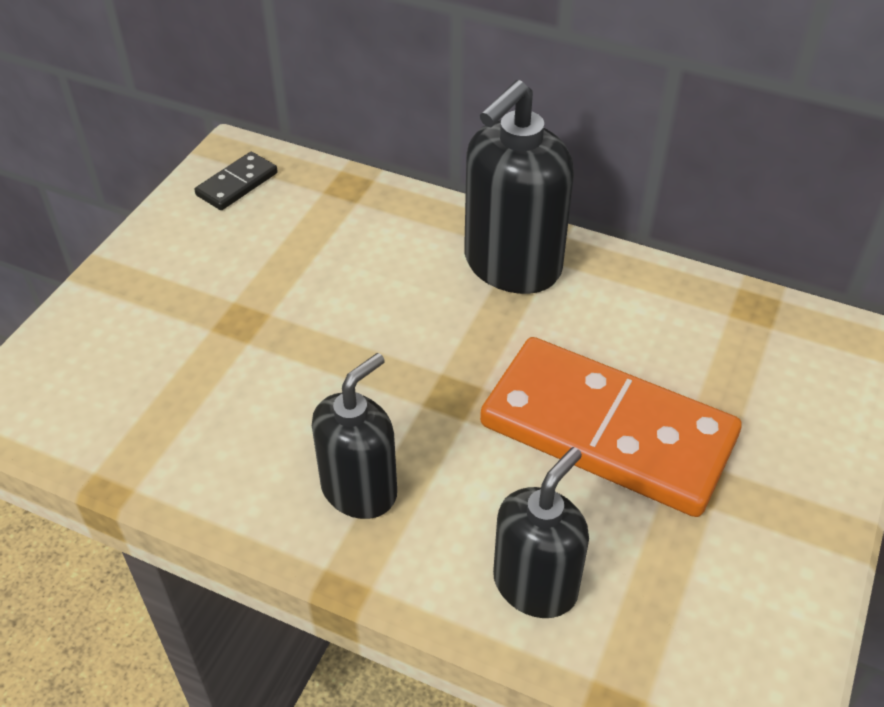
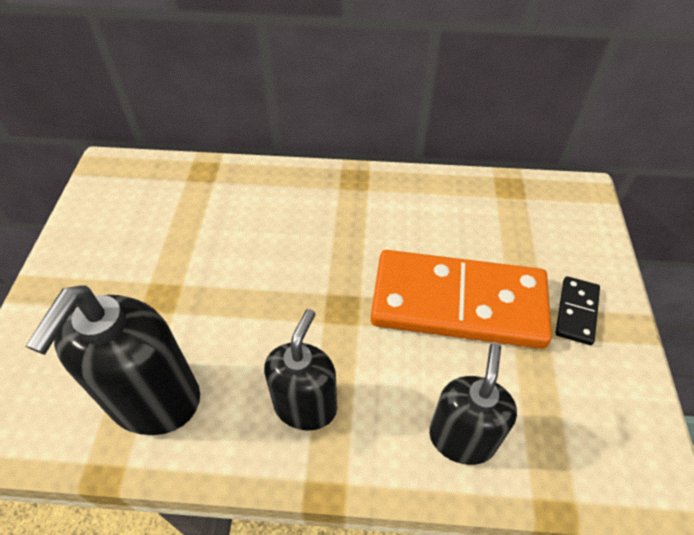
camera: 20 degrees left, 5 degrees up
(237, 184) = (118, 190): black domino -> black domino (576, 312)
(511, 265) = (342, 200): black soap dispenser -> black soap dispenser (154, 399)

